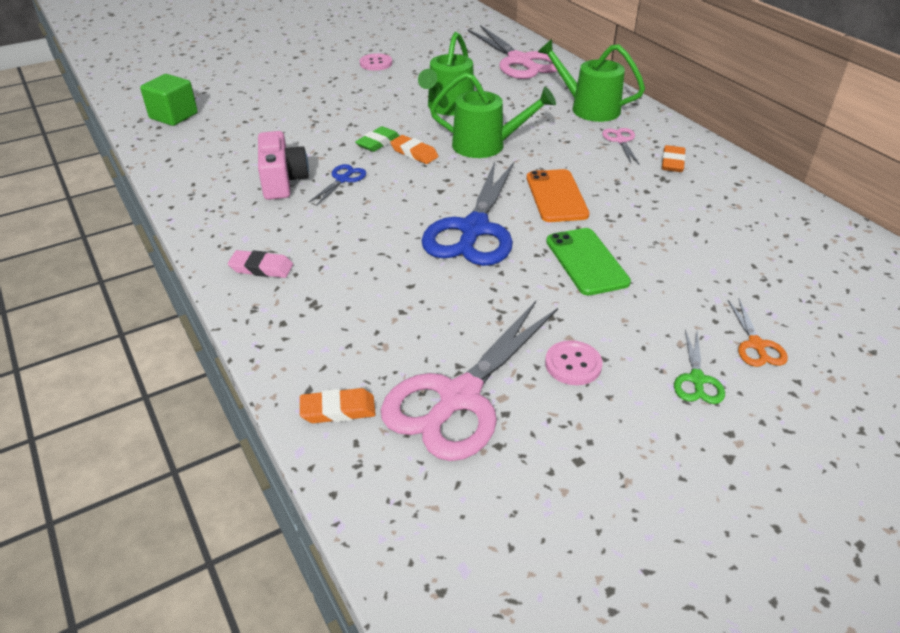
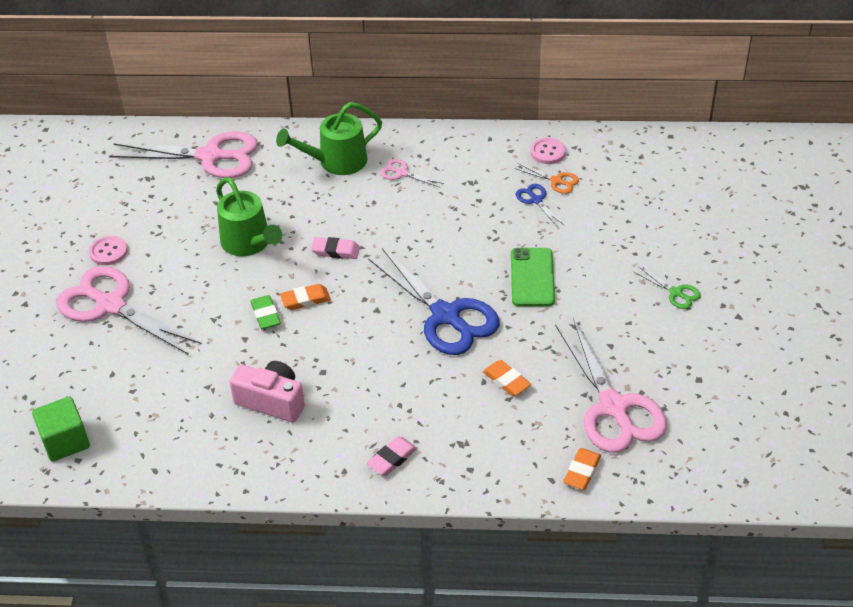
camera: 55 degrees left, 5 degrees up
(324, 83) = (111, 305): none -> pink scissors
(343, 179) = (306, 361): blue scissors -> blue scissors (536, 200)
(486, 145) = (335, 251): green watering can -> pink eraser
(556, 196) = (443, 250): orange phone -> none
(573, 364) = (624, 339): pink button -> pink button (548, 152)
(586, 261) = (532, 277): green phone -> green phone turned 75 degrees clockwise
(672, 162) = (456, 165): orange eraser -> orange eraser (506, 381)
(756, 345) = (668, 250): orange scissors -> orange scissors (556, 181)

